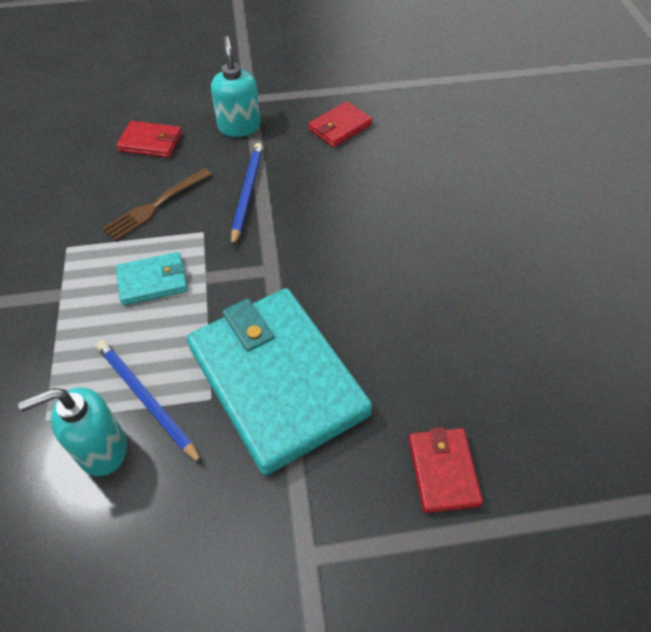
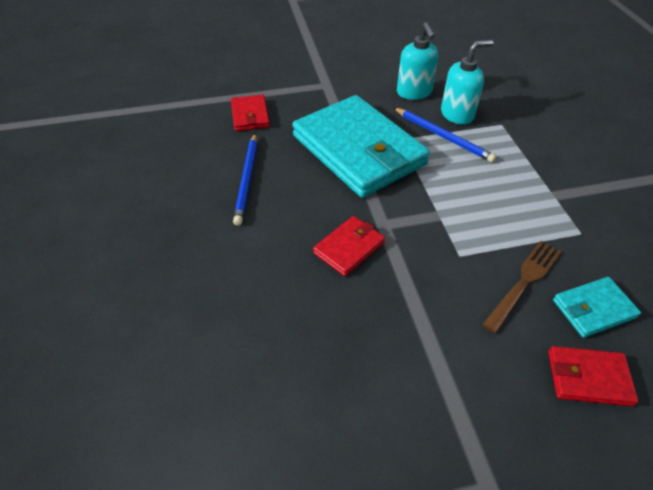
camera: 175 degrees right, 5 degrees down
(153, 281) = (482, 208): turquoise wallet -> turquoise wallet (593, 309)
(239, 126) = (481, 418): turquoise soap dispenser -> turquoise soap dispenser (414, 92)
(247, 194) = (431, 303): blue pencil -> blue pencil (247, 179)
(340, 127) = (335, 427): red wallet -> red wallet (349, 248)

